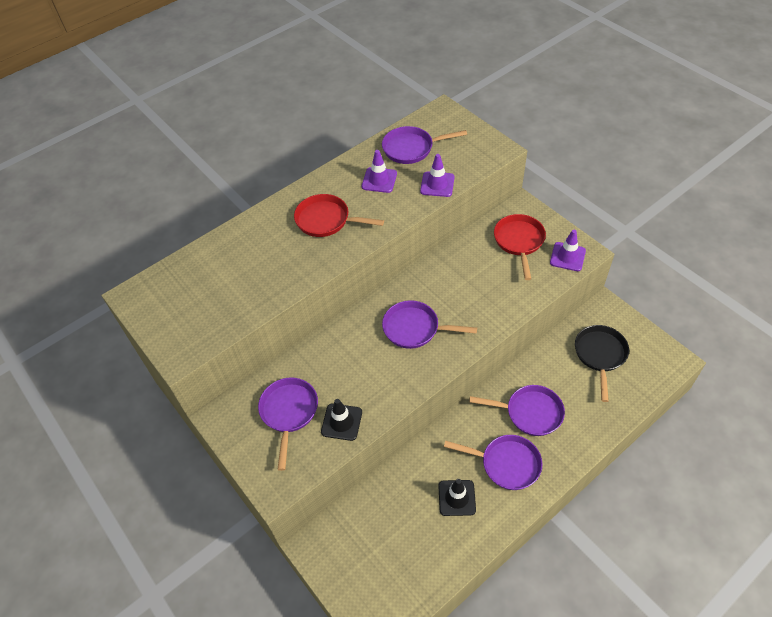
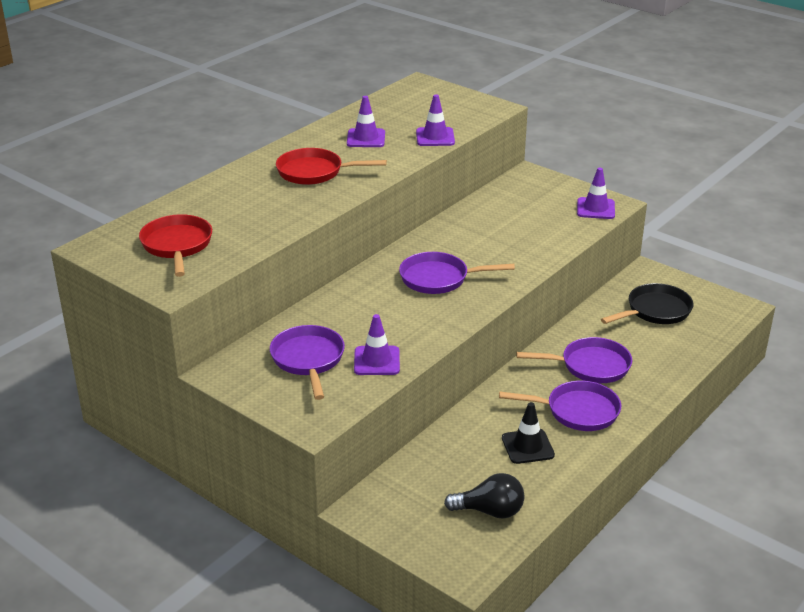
camera: 15 degrees left, 20 degrees down
(341, 422) = (377, 361): black traffic cone -> purple traffic cone
(410, 565) = (490, 511): none -> black light bulb
(411, 148) = (394, 113): purple pan -> none
(519, 241) = (536, 201): red pan -> red pan (177, 246)
(600, 355) = (655, 311): black pan -> black pan turned 60 degrees clockwise

